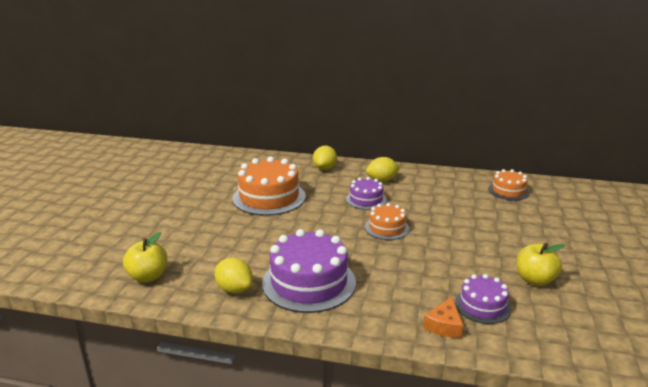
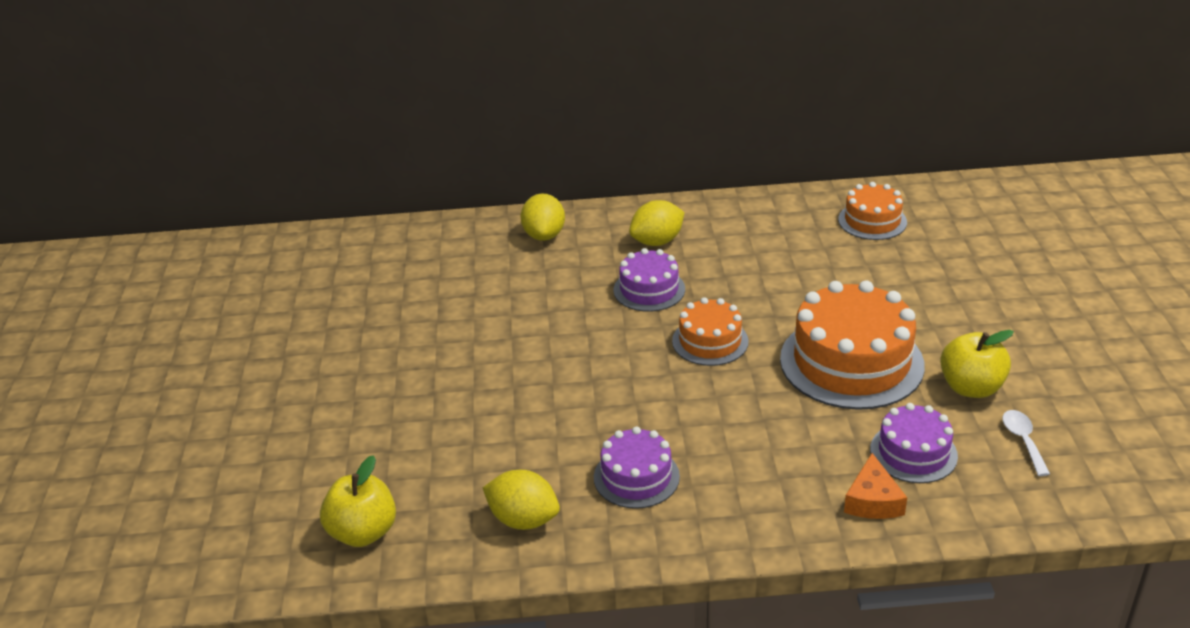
camera: 15 degrees left, 10 degrees up
(269, 197) = (479, 321): orange cake -> orange cake (851, 362)
(309, 282) = (636, 477): purple cake -> purple cake, size x0.55
(558, 314) = (1023, 440): none -> white spoon

